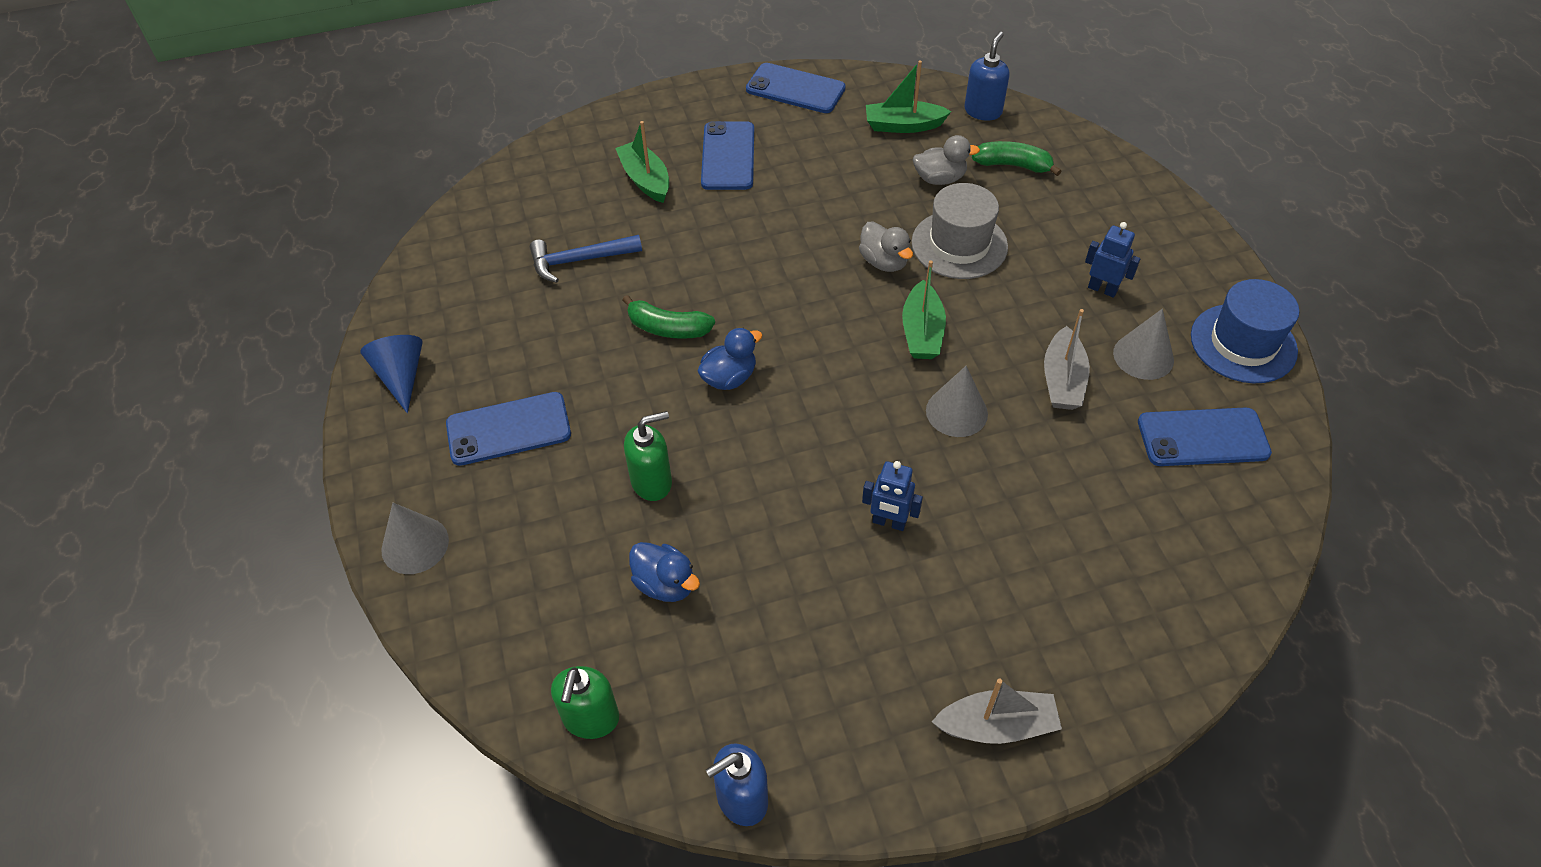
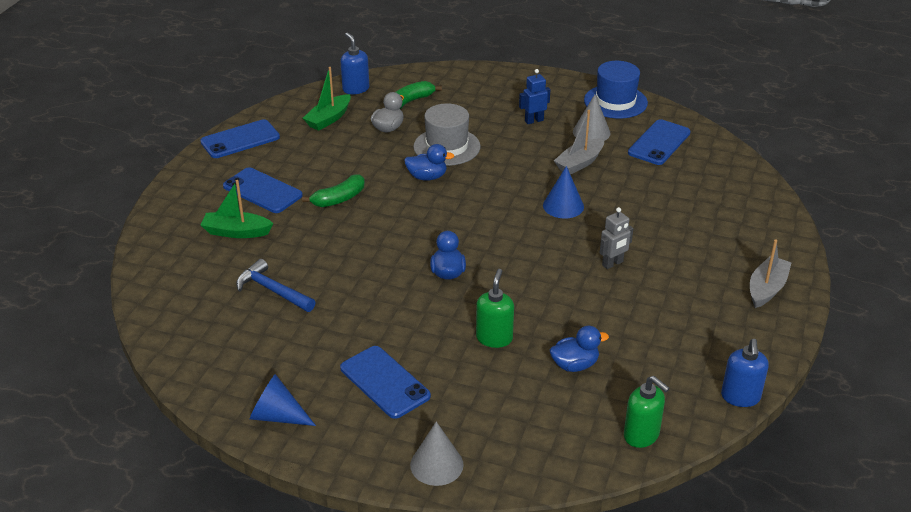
camera: 55 degrees left, 15 degrees down
(508, 429) = (384, 382): blue phone -> blue phone turned 60 degrees counterclockwise
(579, 260) = (273, 290): blue hammer -> blue hammer turned 105 degrees clockwise
(668, 328) = (379, 279): green banana -> green banana (339, 199)
(884, 262) = (427, 177): grey duck -> blue duck
(889, 522) = (612, 263): blue robot -> grey robot
(922, 332) = (495, 190): green boat -> none
(956, 412) = (563, 206): grey cone -> blue cone
(1062, 380) = (579, 163): grey boat -> grey boat turned 90 degrees clockwise

